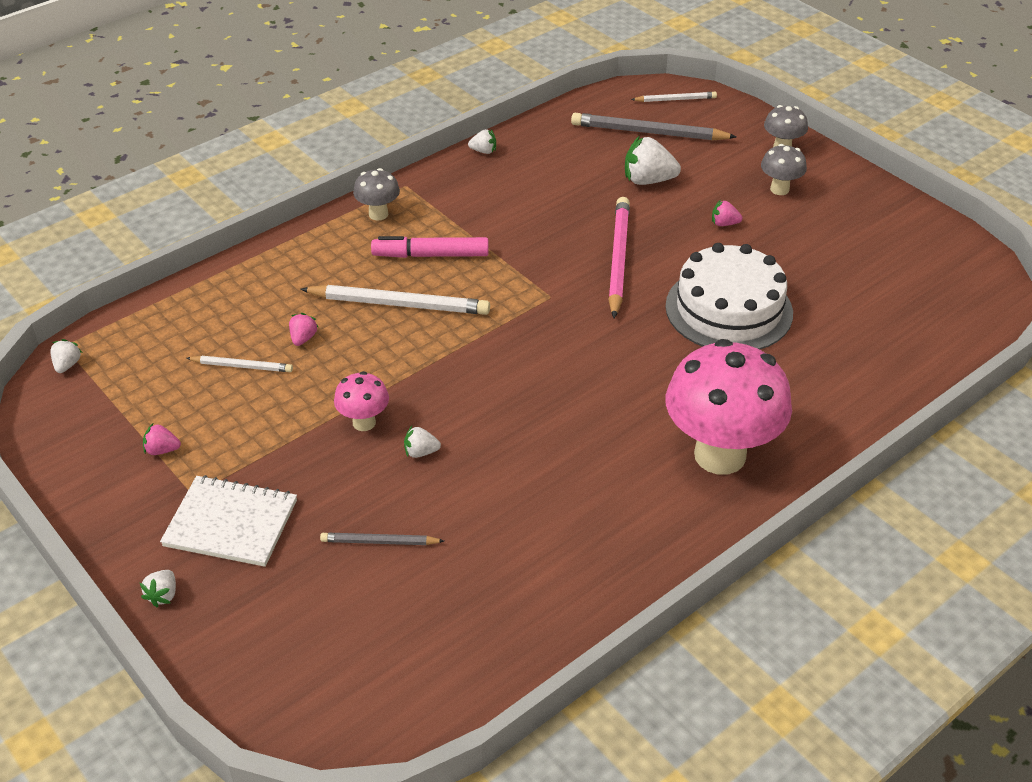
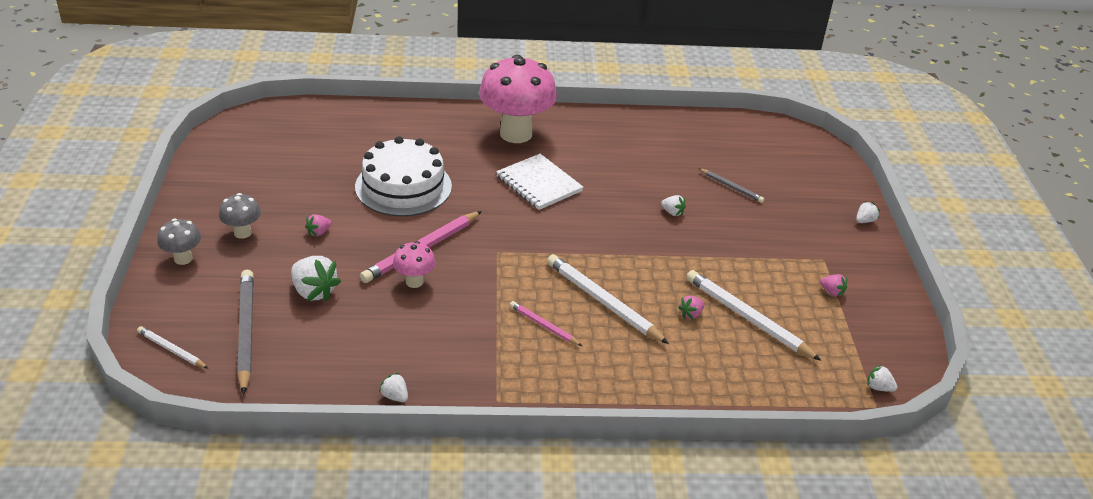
camera: 145 degrees left, 5 degrees down
(67, 365) = (878, 387): white strawberry -> white strawberry turned 75 degrees clockwise
(231, 523) = (809, 233): white notebook -> white notebook (539, 184)
(242, 366) = (747, 318): white pencil -> white pencil, size x1.85
(364, 422) = (692, 243): pink mushroom -> pink mushroom (414, 282)
(378, 214) = (547, 385): grey mushroom -> none
(431, 255) = (543, 325): pink marker -> pink pencil
(648, 132) = (246, 331): grey pencil -> grey pencil turned 150 degrees counterclockwise
(724, 224) = (318, 232): pink strawberry -> pink strawberry turned 90 degrees clockwise

